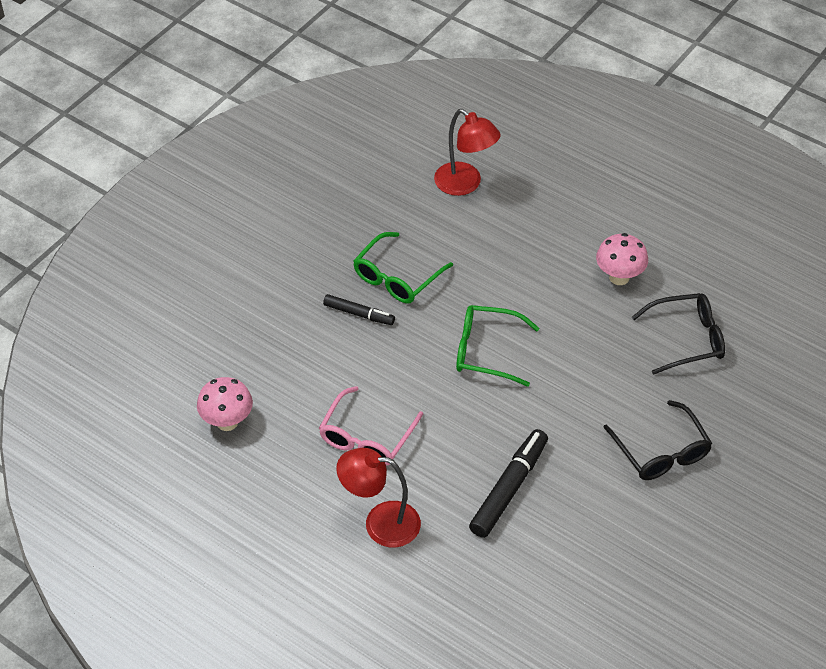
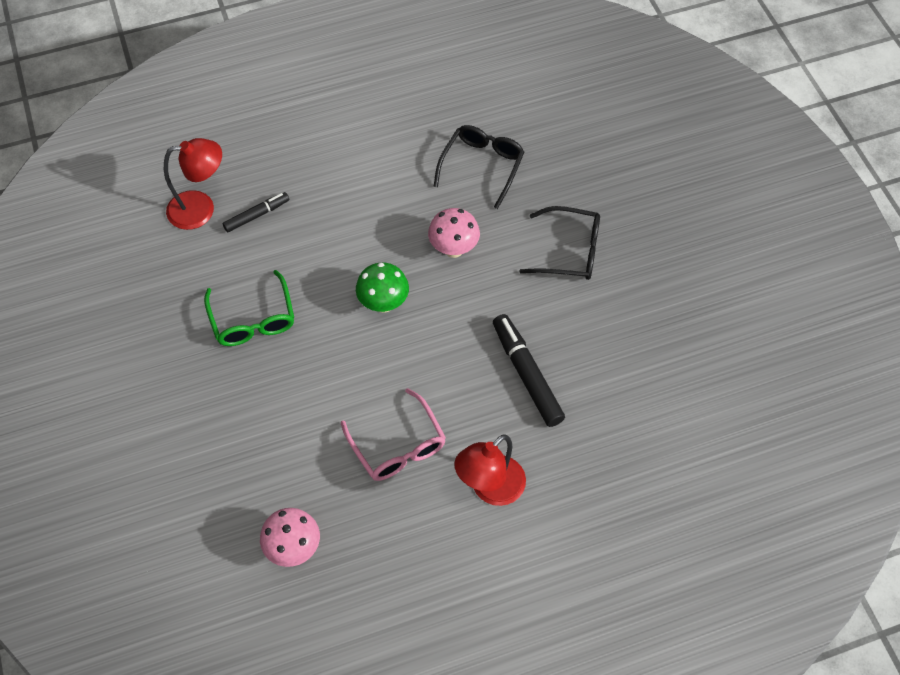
camera: 55 degrees left, 10 degrees up
(359, 314) = (266, 372): black marker -> black marker (257, 215)
(487, 351) = (383, 303): green glasses -> green mushroom
(619, 277) = (388, 169): pink mushroom -> pink mushroom (453, 249)

